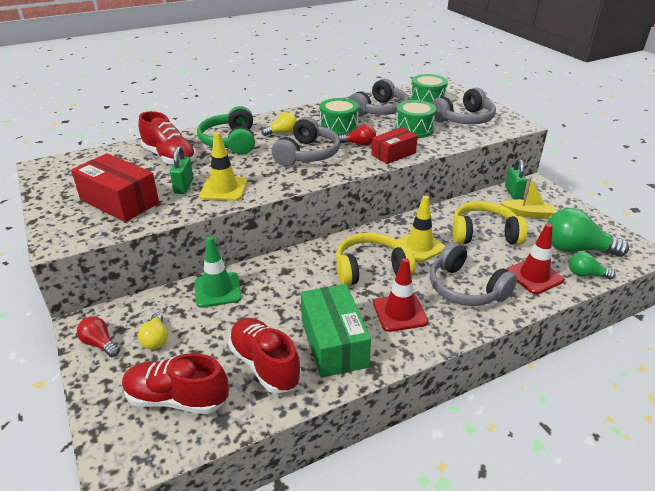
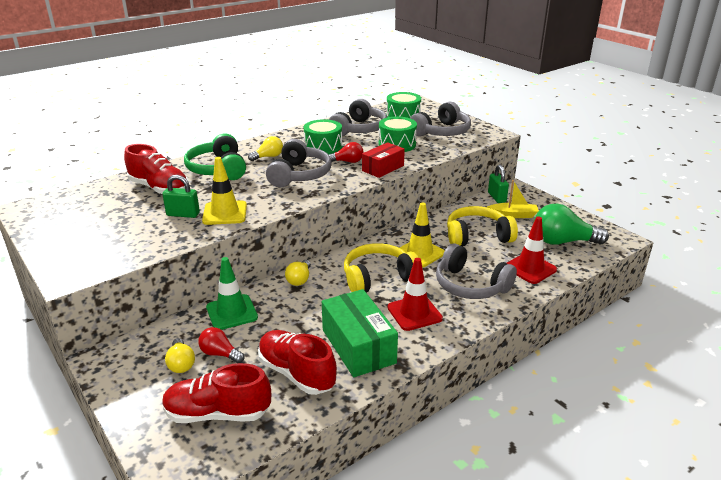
camera: 10 degrees left, 5 degrees down
(100, 344) = (123, 375): red light bulb -> red light bulb (220, 354)
(119, 201) = (120, 234): red box -> none
(184, 186) = (183, 214): green padlock -> green padlock turned 75 degrees counterclockwise
(291, 262) = (299, 279): none -> yellow light bulb
(585, 274) = (575, 262): green light bulb -> none

